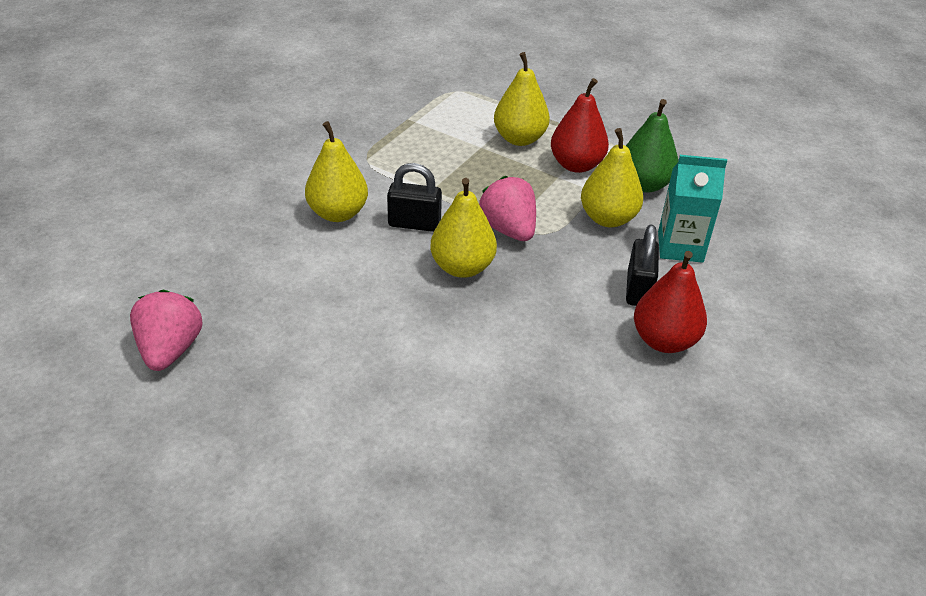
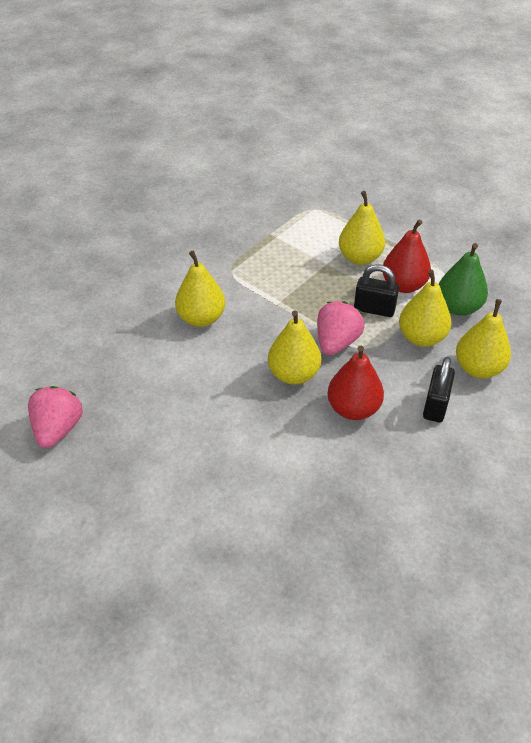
camera: 10 degrees right, 5 degrees up
(414, 223) = (261, 332): black padlock -> black padlock (374, 309)
(508, 230) = (336, 342): pink strawberry -> pink strawberry turned 45 degrees clockwise
(664, 340) = (448, 454): red pear -> red pear (353, 409)
(680, 247) = (478, 368): turquoise carton -> yellow pear

